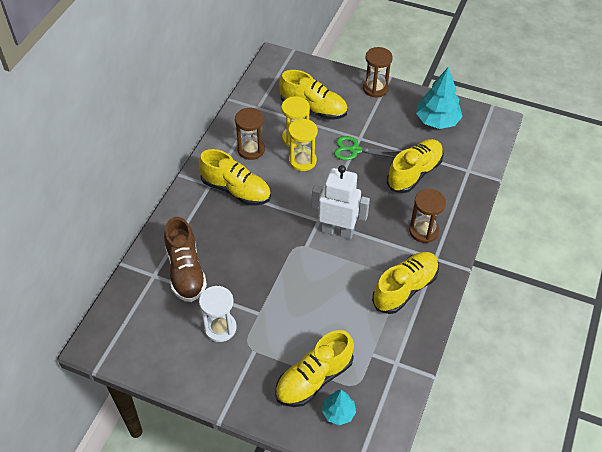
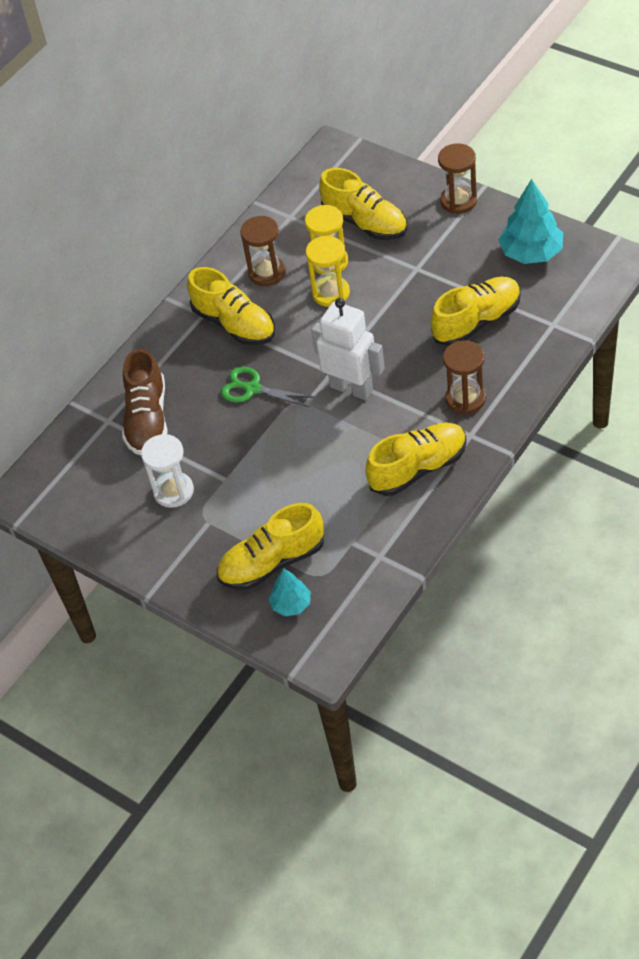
camera: 20 degrees right, 0 degrees up
(355, 150) = (405, 284): green scissors -> green scissors (252, 389)

